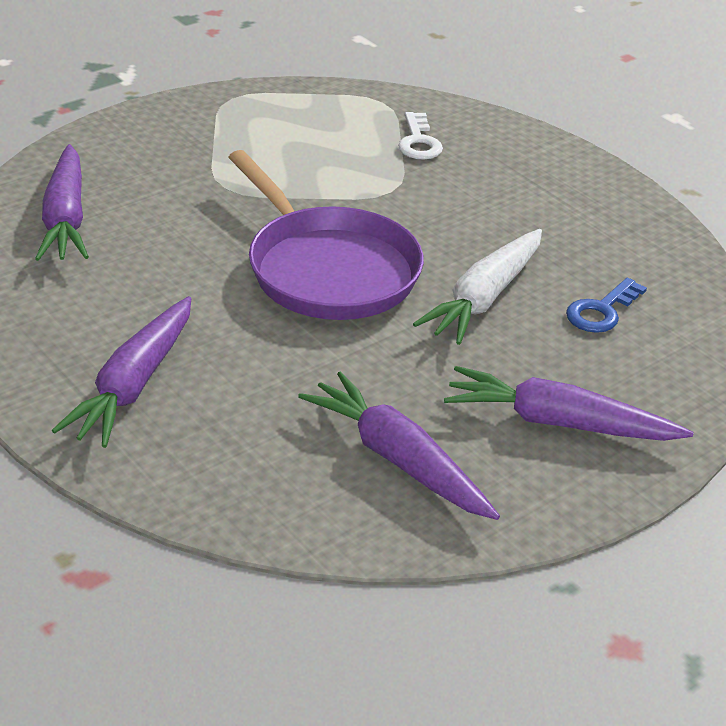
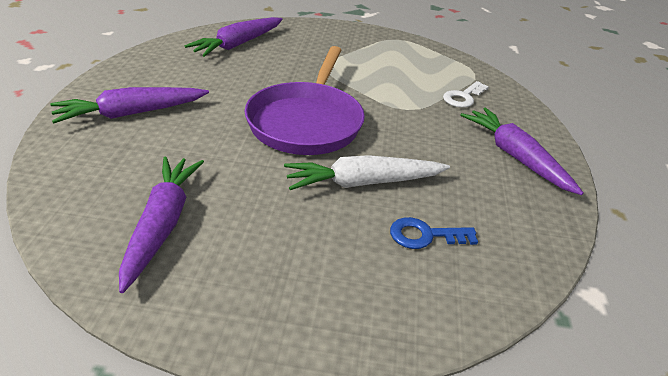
camera: 45 degrees right, 0 degrees up
(558, 423) = (280, 275): purple carrot -> purple carrot (515, 157)

